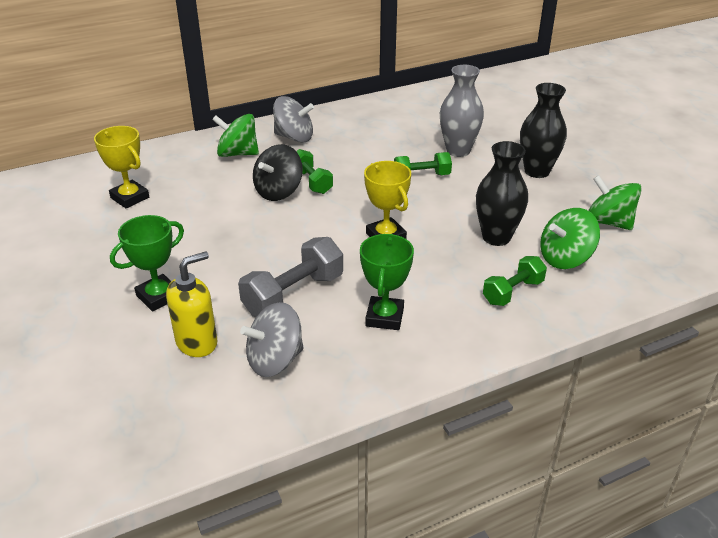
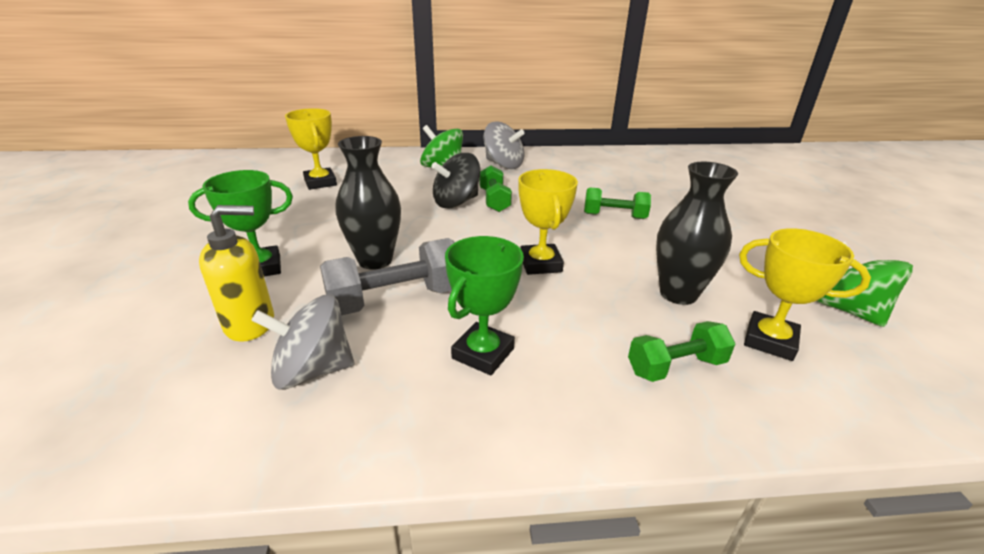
camera: 20 degrees right, 5 degrees down
(458, 150) = (667, 201): grey vase -> none
(537, 171) = (756, 236): black vase -> black vase (375, 260)
(565, 258) = (770, 341): green spinning top -> yellow trophy

